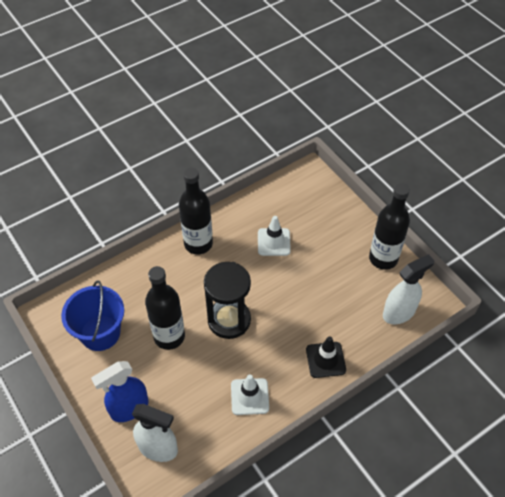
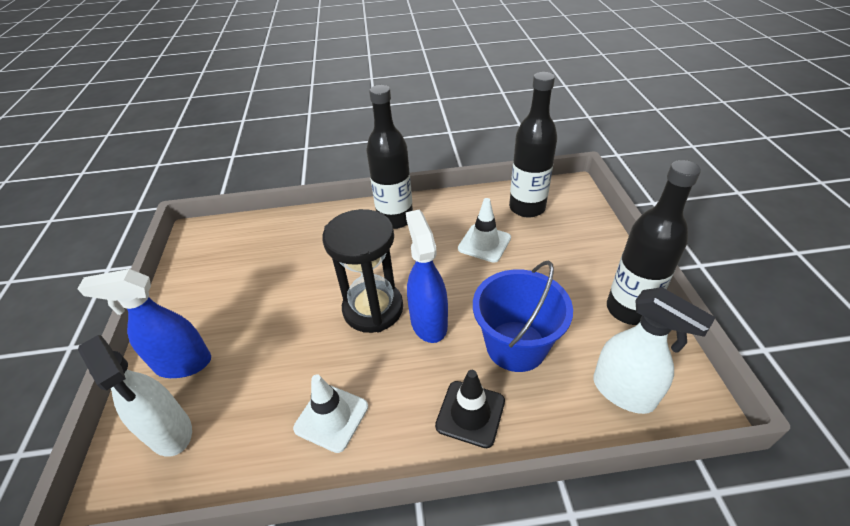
camera: 30 degrees right, 10 degrees down
(100, 333) = (226, 269): blue bucket -> blue bucket (516, 346)
(169, 336) = (292, 301): black bottle -> black bottle (527, 208)
(270, 315) = (428, 322): none -> blue spray bottle
(399, 312) = (623, 392): white spray bottle -> white spray bottle turned 45 degrees clockwise

